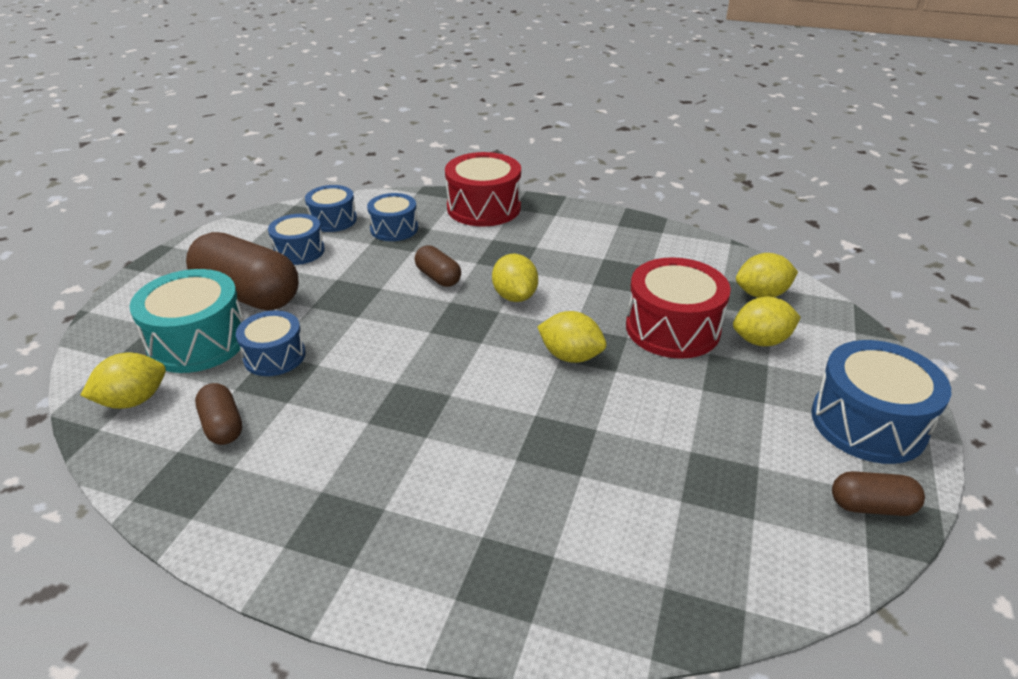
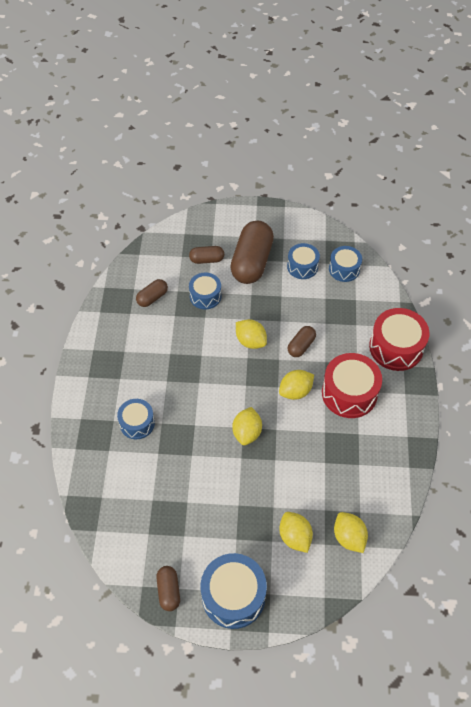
camera: 75 degrees right, 20 degrees up
(133, 400) = (159, 256): yellow lemon -> yellow lemon (250, 341)
(198, 341) = (207, 259): turquoise drum -> brown capsule
(394, 229) = (347, 305): blue drum -> blue drum (137, 423)
(672, 328) = (291, 484): red drum -> red drum (349, 393)

